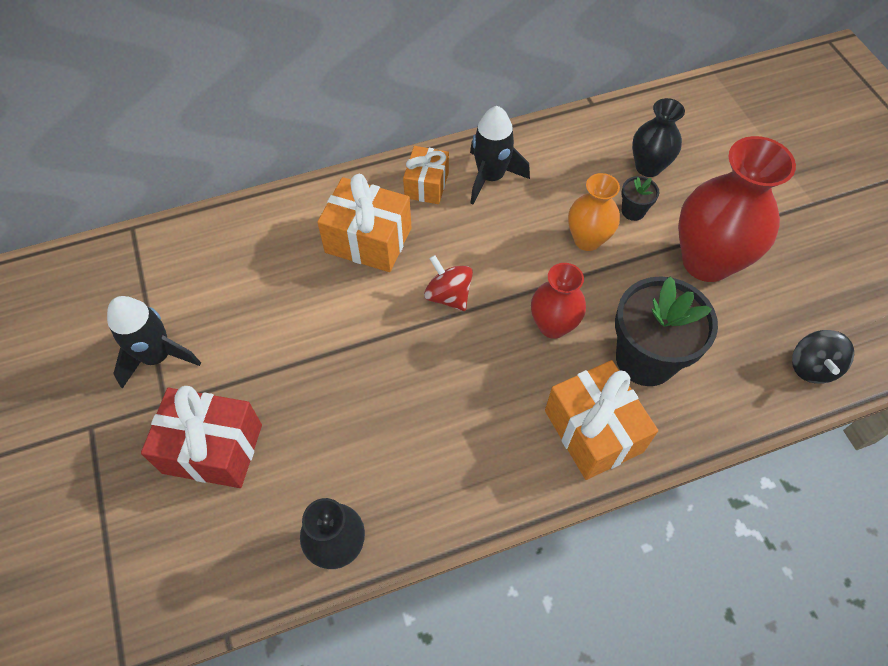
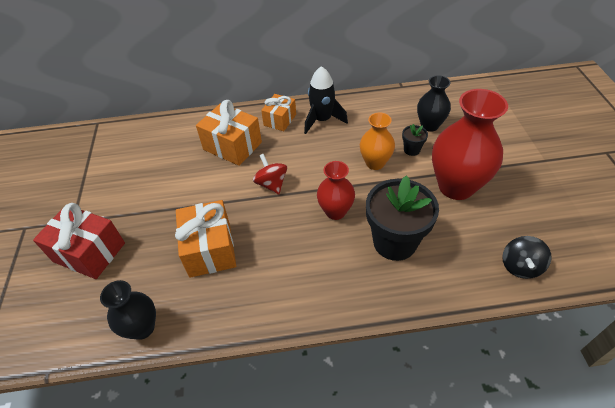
camera: 15 degrees right, 10 degrees down
(157, 356) = (80, 194): black rocket -> none
(593, 431) = (343, 283): orange gift -> orange gift (210, 249)

